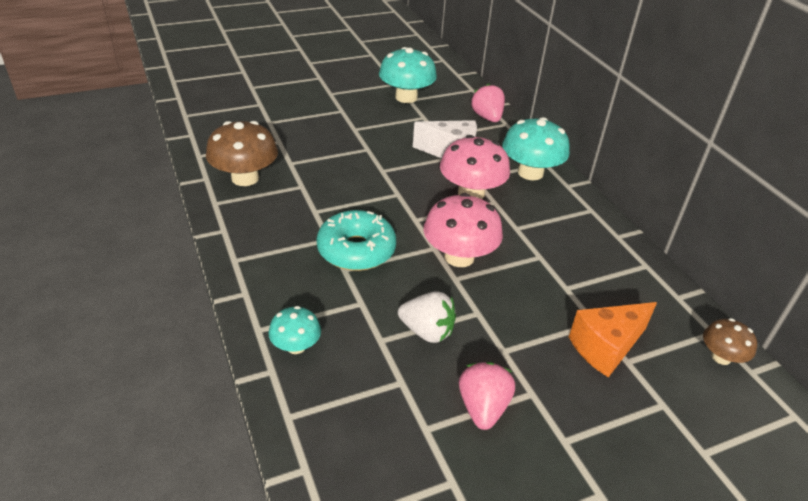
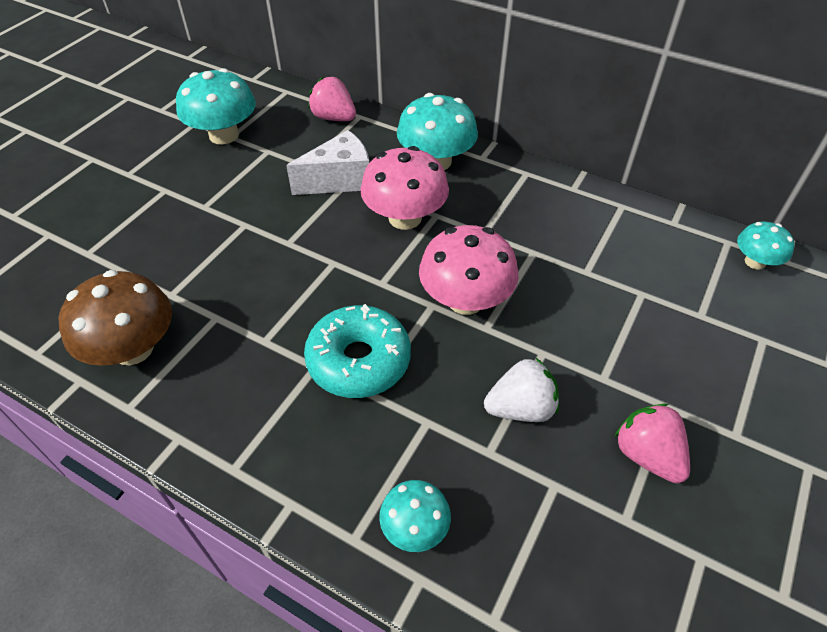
camera: 35 degrees left, 10 degrees up
(606, 347) = (674, 313): orange cheese -> none
(721, 357) = (755, 262): brown mushroom -> turquoise mushroom

